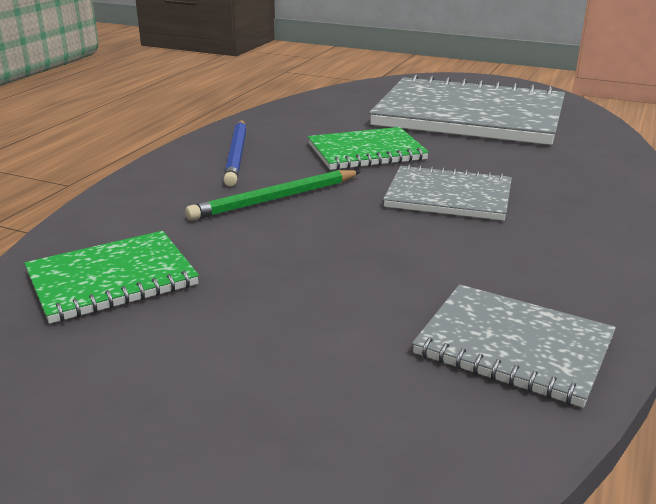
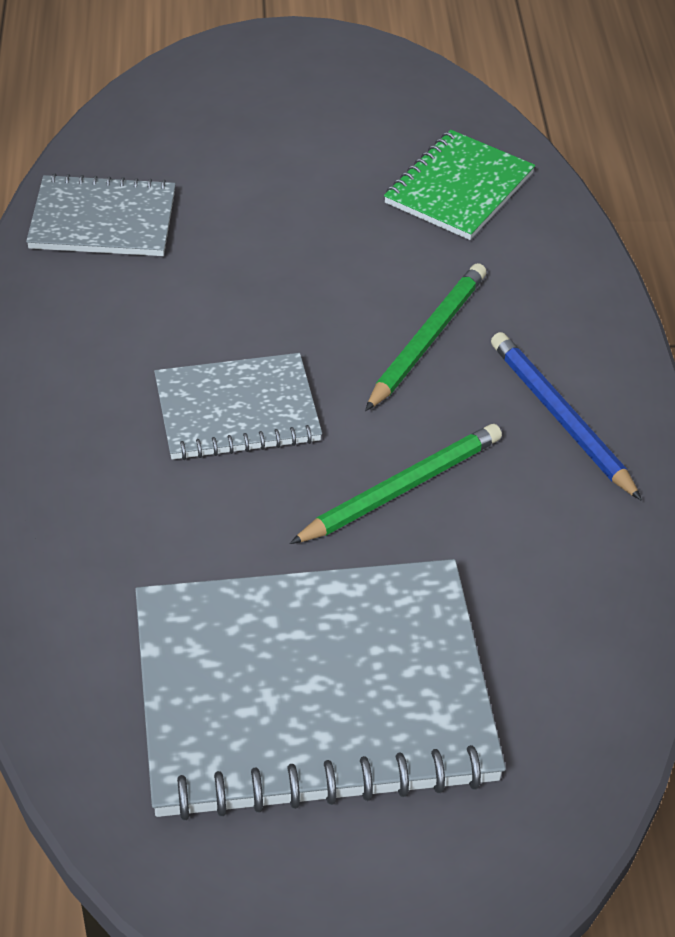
camera: 150 degrees right, 20 degrees up
(366, 152) = (401, 488): green notebook -> green pencil

